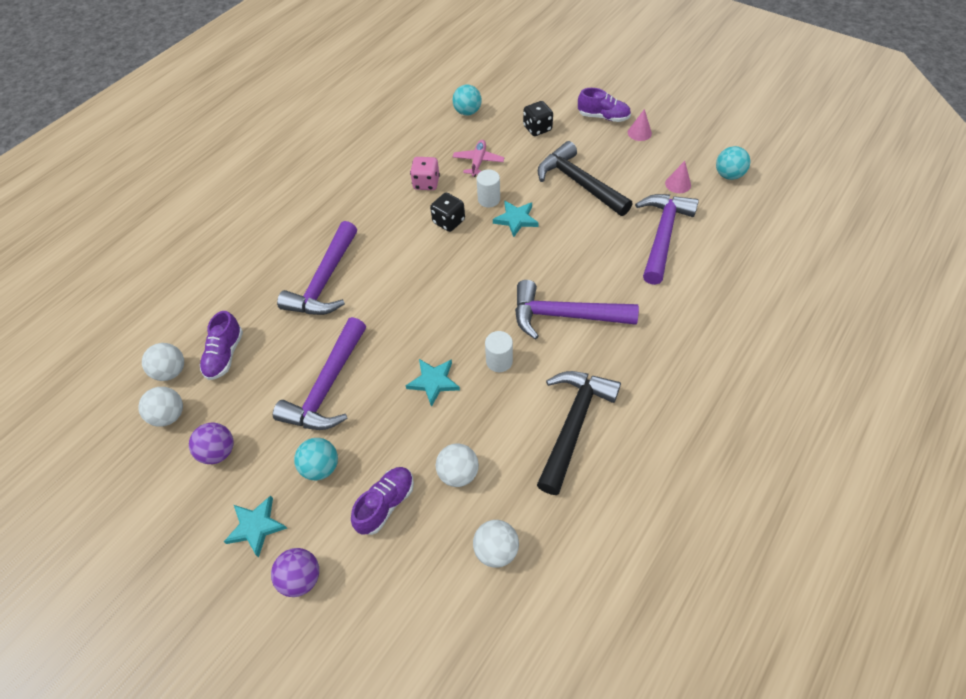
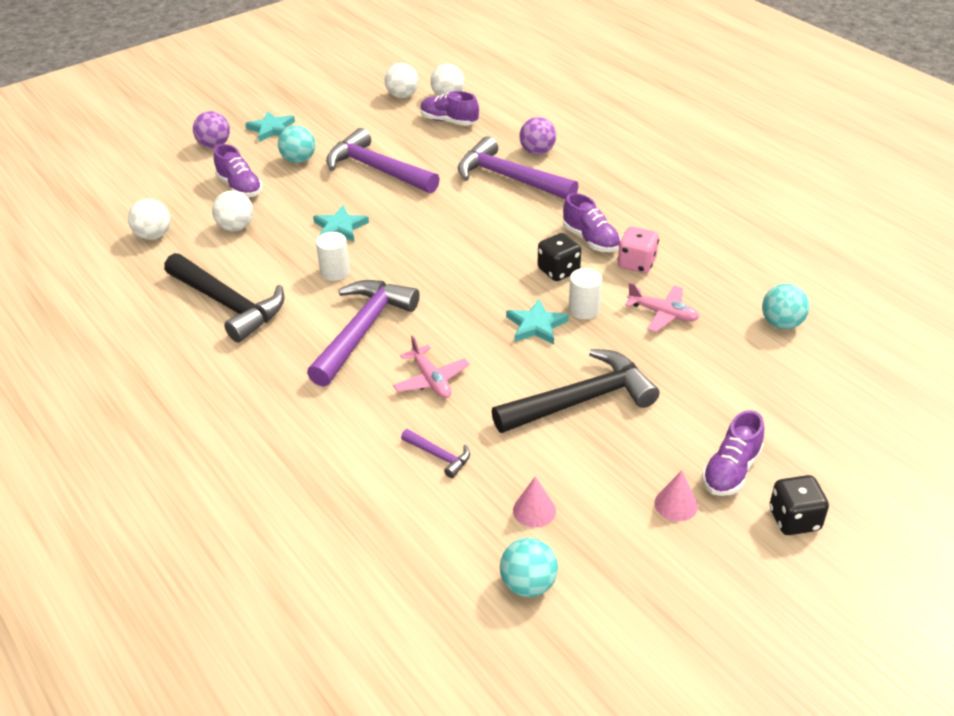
camera: 105 degrees right, 15 degrees down
(219, 451) = (350, 116): purple ball -> purple ball (537, 152)
(403, 212) = (590, 240): none -> purple shoe
(537, 128) = (721, 387): black dice -> black dice (794, 519)
(597, 259) = (431, 380): none -> pink plane
(662, 235) = (439, 456): purple hammer -> purple hammer, size x0.44

